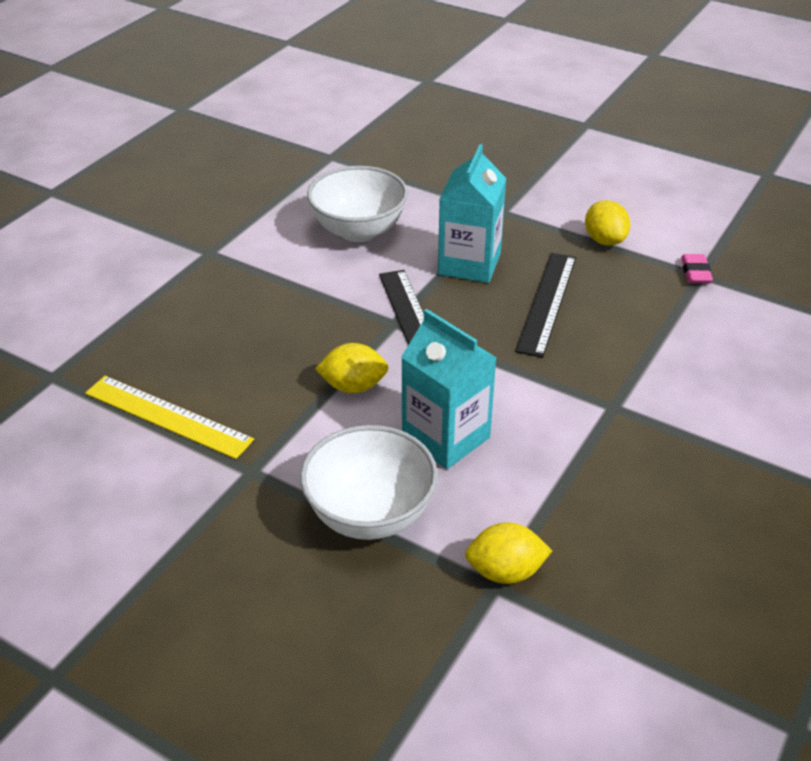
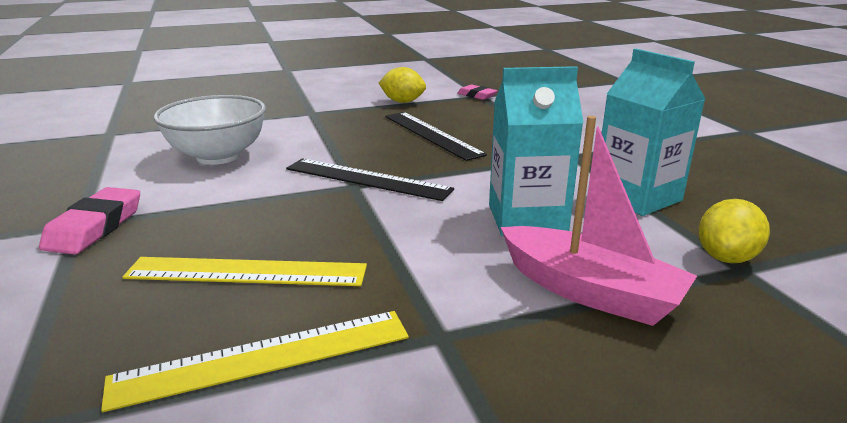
camera: 50 degrees left, 15 degrees down
(213, 261) = (95, 227): none -> pink eraser
(233, 354) = (247, 272): none -> yellow ruler
(353, 386) = (402, 231): yellow lemon -> none
(370, 514) = (589, 291): white bowl -> pink boat
(469, 264) = (343, 139): turquoise carton -> turquoise carton (637, 197)

